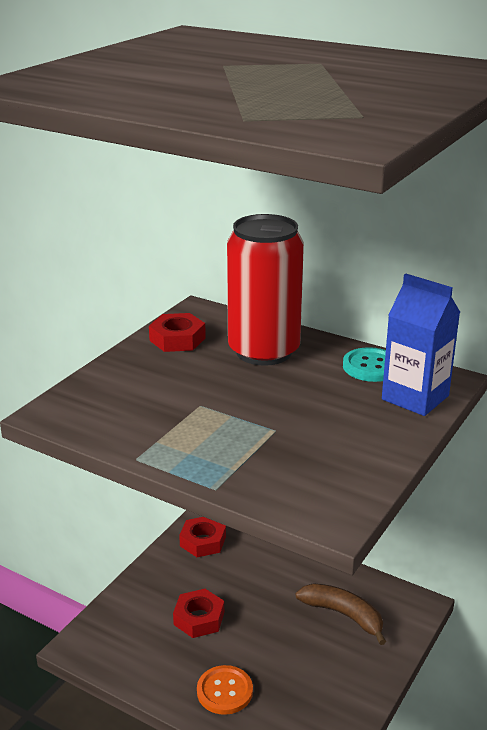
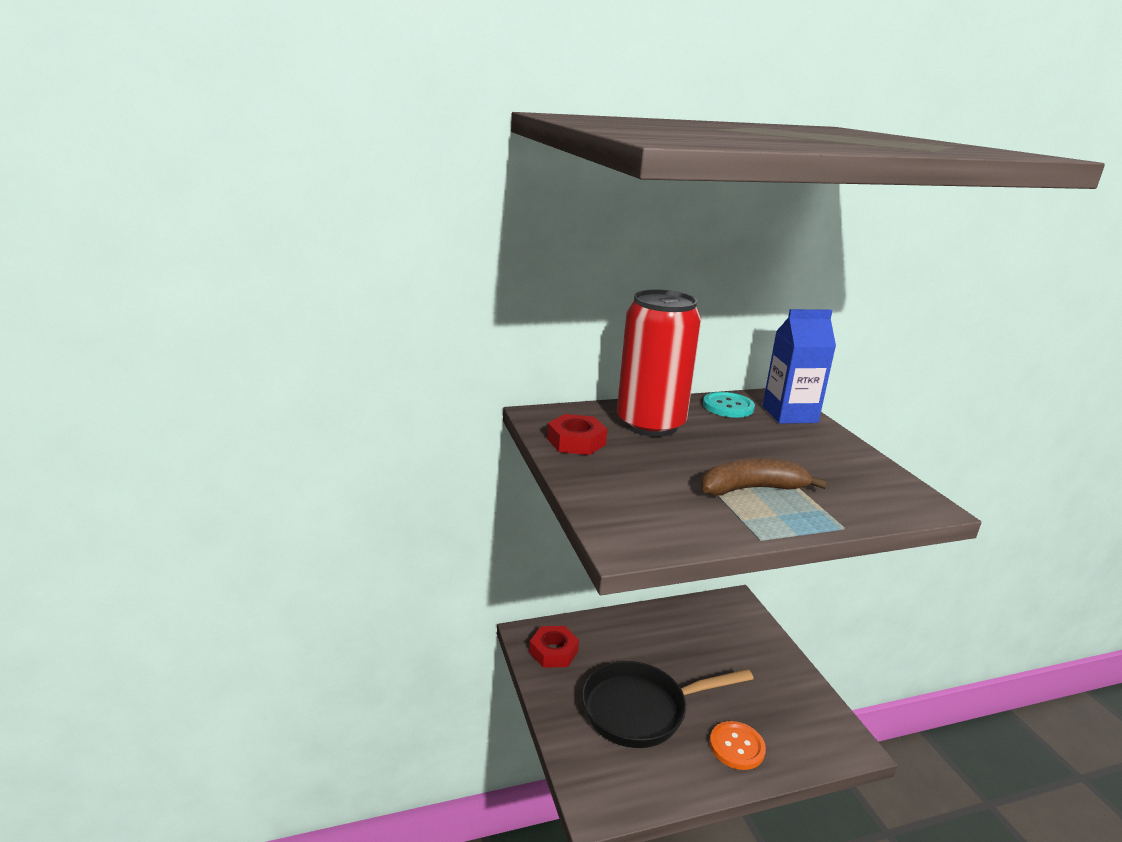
camera: 50 degrees left, 5 degrees down
(199, 618) = (641, 710): red nut -> black pan
(343, 615) = (714, 637): brown banana -> brown banana (752, 489)

